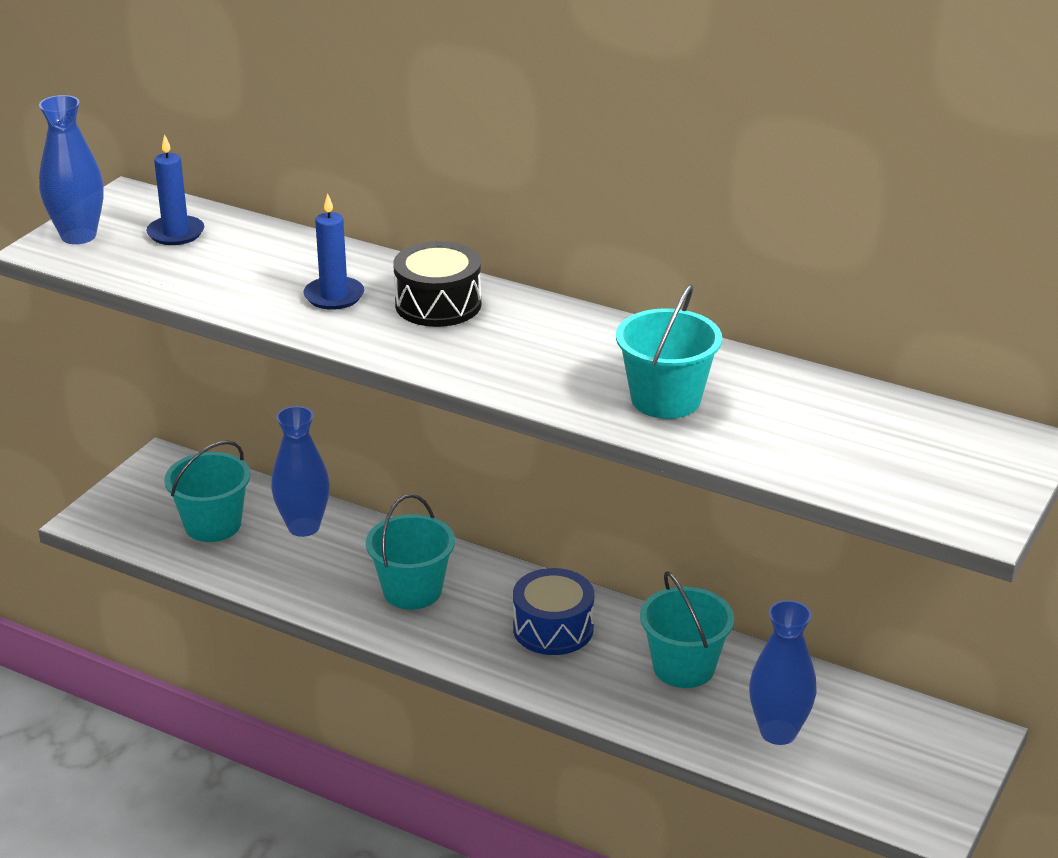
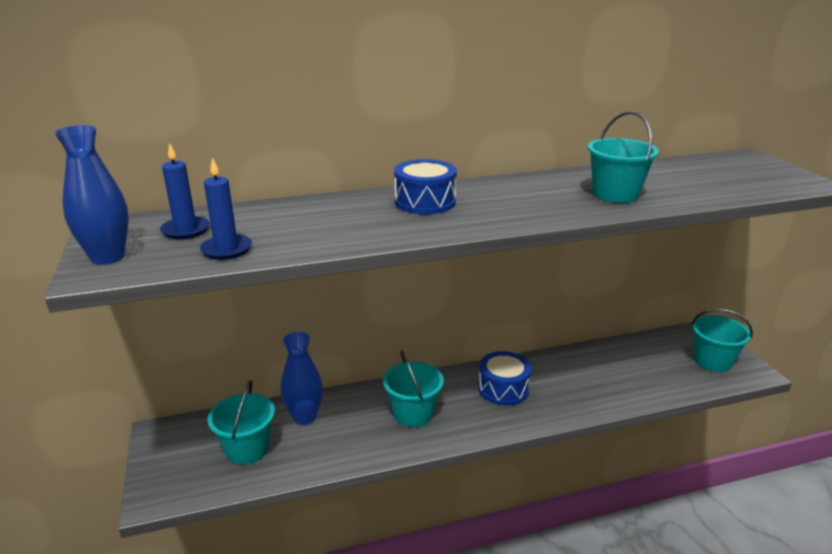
camera: 45 degrees left, 5 degrees down
(334, 296) = (360, 220): blue candle -> blue candle (226, 249)
(438, 304) = (425, 202): black drum -> blue drum
(684, 667) = (578, 370): turquoise bucket -> turquoise bucket (712, 361)
(778, 732) = (653, 373): blue vase -> none

